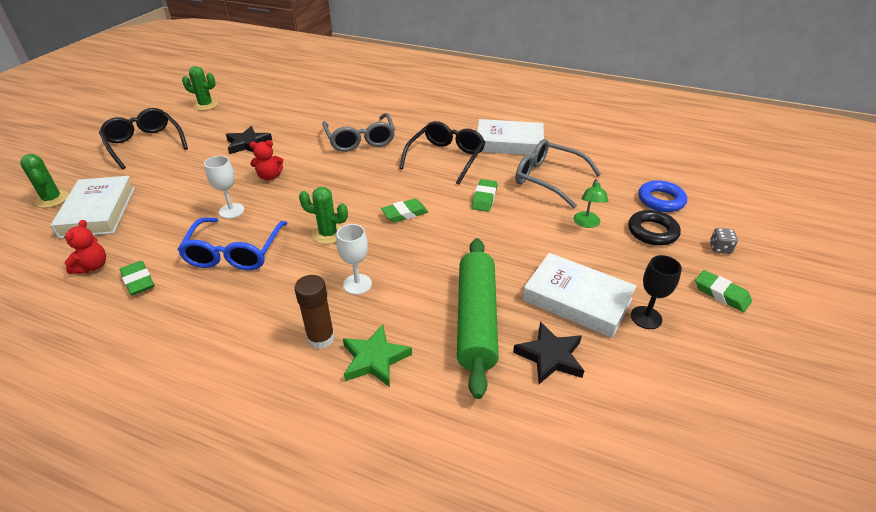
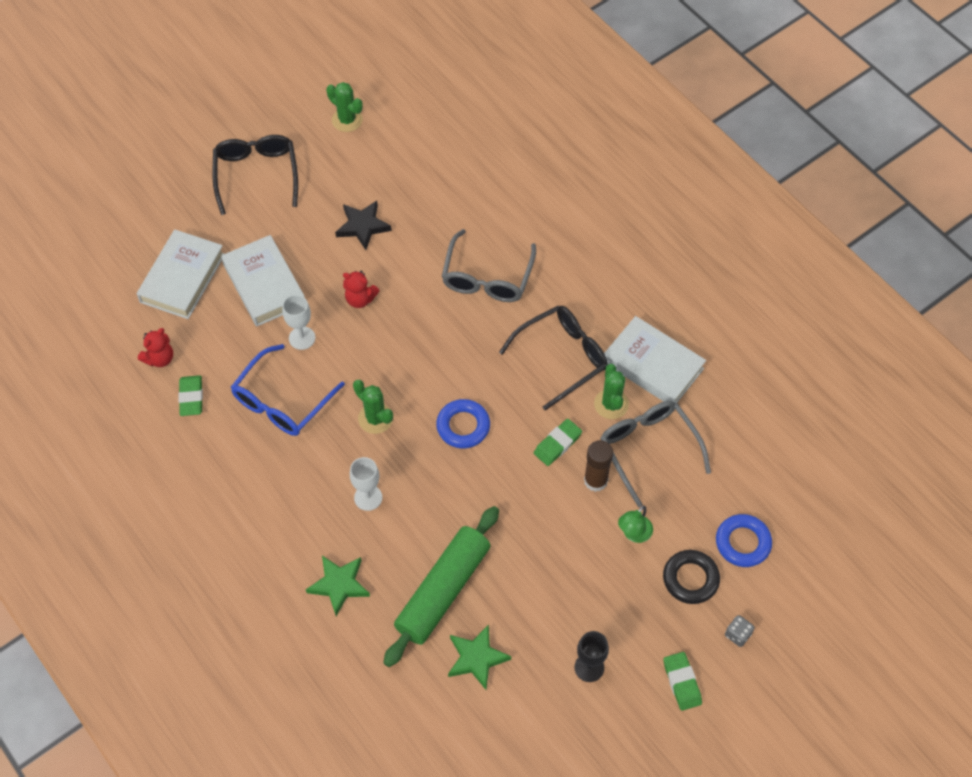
camera: 30 degrees right, 20 degrees up
(52, 199) = (146, 236): green cactus -> green cactus (611, 404)
(321, 338) = (309, 541): brown glue stick -> brown glue stick (595, 480)
(405, 213) = (463, 426): green eraser -> blue ring
(550, 356) = (476, 658): black star -> green star
(577, 300) = (545, 617): white book -> white book (264, 285)

